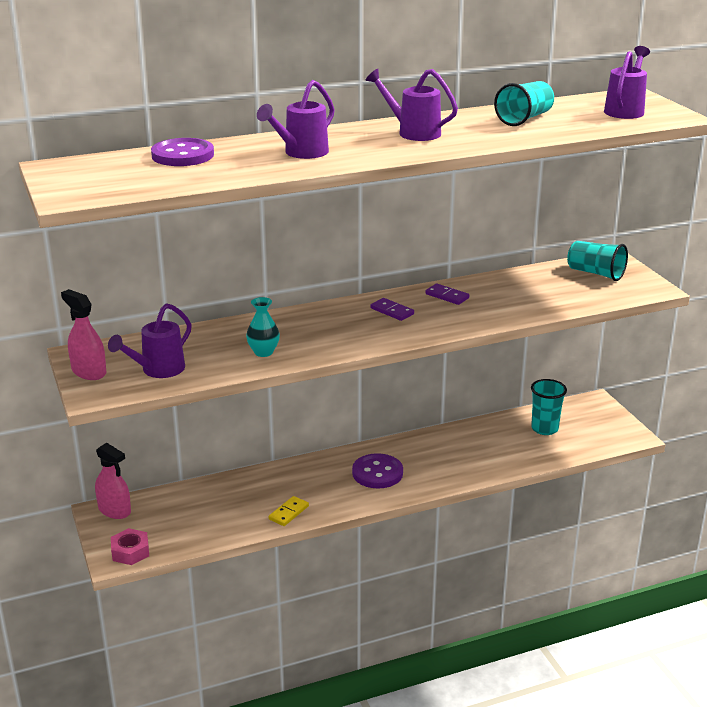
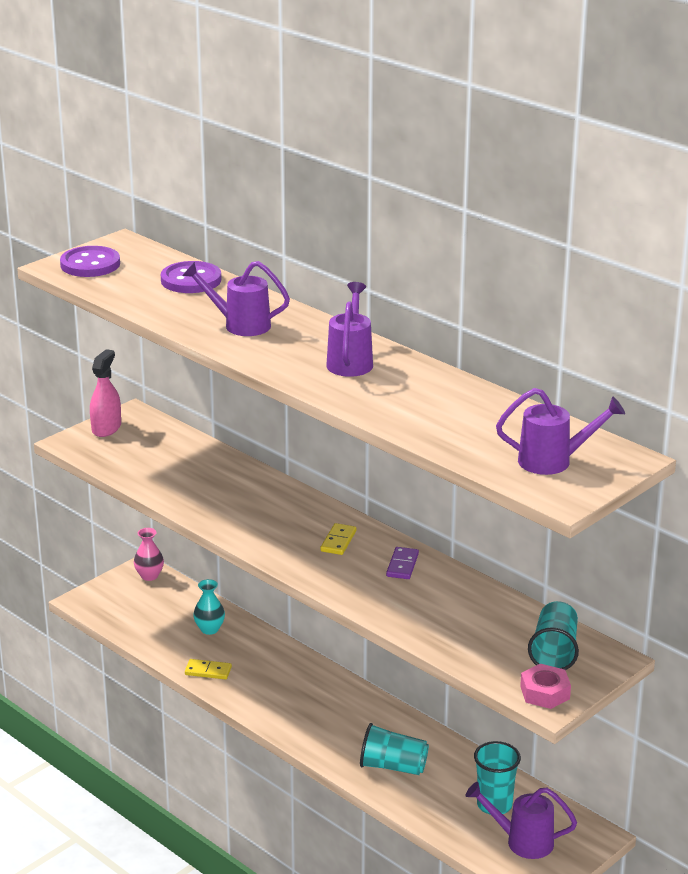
camera: 65 degrees right, 0 degrees up
(114, 510) = (149, 576): pink spray bottle -> pink vase
(130, 552) = (97, 605): pink nut -> pink nut (545, 693)
(158, 370) = (130, 457): purple watering can -> purple watering can (522, 841)
(263, 352) = (199, 496): turquoise vase -> turquoise vase (209, 629)
(377, 473) = (313, 706): purple button -> purple button (90, 264)
(392, 311) = (338, 541): purple domino -> yellow domino
(524, 119) = (457, 409): turquoise cup -> turquoise cup (393, 766)

